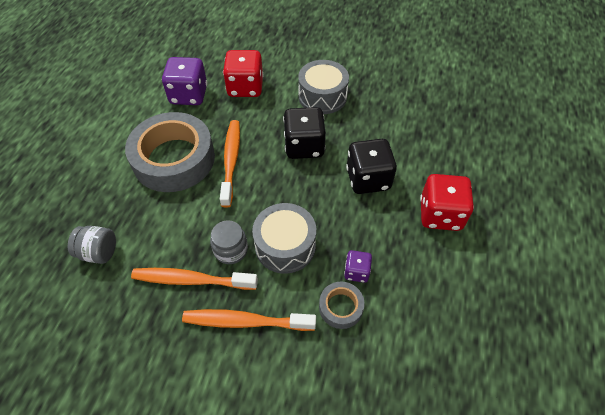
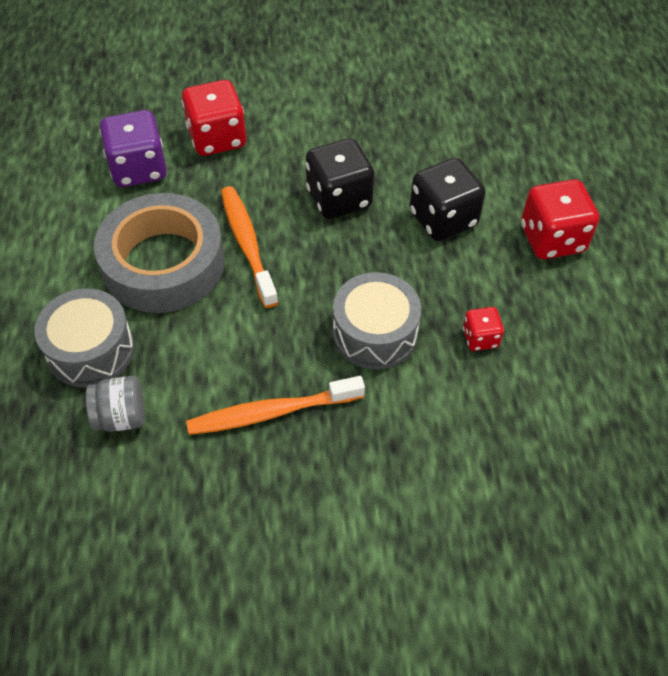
camera: 20 degrees left, 0 degrees up
(230, 250) = (305, 359): grey jar -> none
(245, 321) = (368, 440): orange toothbrush -> none
(322, 96) = (332, 124): grey drum -> grey drum (91, 350)
(341, 307) = (480, 386): grey tape -> none
(356, 272) = (480, 338): purple dice -> red dice

